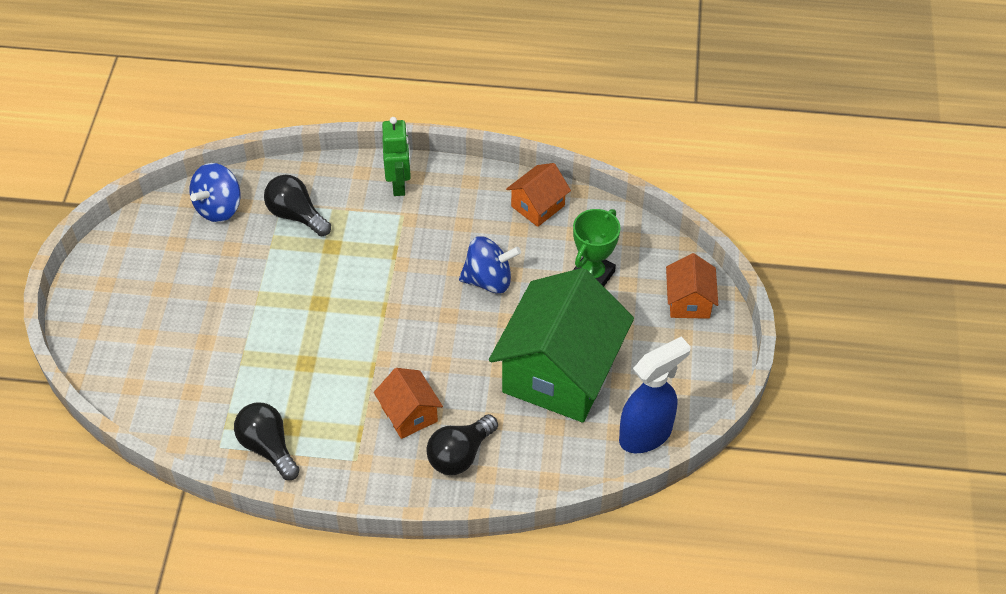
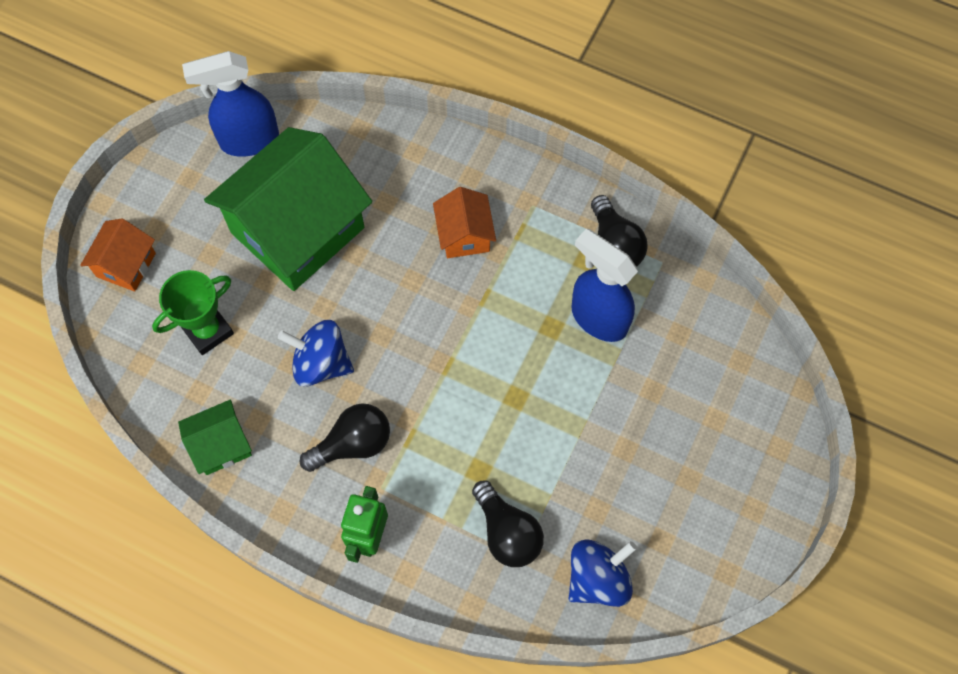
camera: 160 degrees left, 15 degrees up
(266, 382) = (598, 318): none -> blue spray bottle
(460, 455) = (431, 178): black light bulb -> black light bulb (353, 444)
(538, 206) = (221, 445): orange house -> green house

